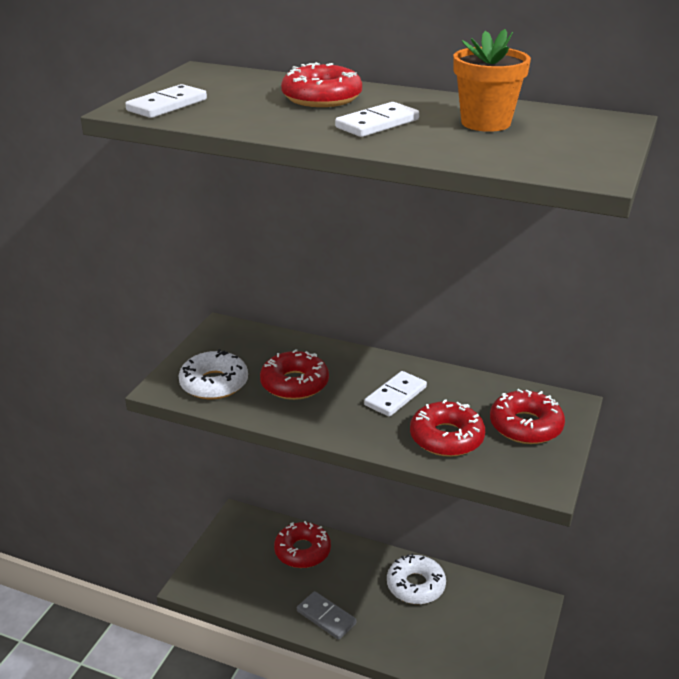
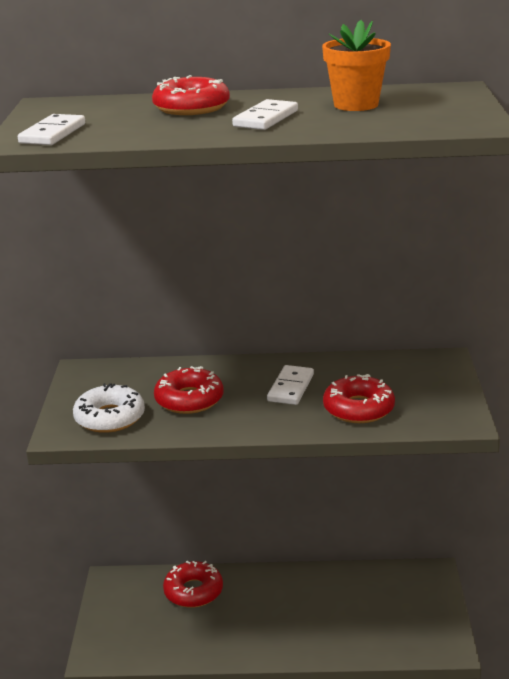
camera: 20 degrees left, 5 degrees down
(326, 617) = (249, 641): grey domino -> none
(415, 585) = (319, 589): white donut -> none
(525, 426) = (419, 383): red donut -> none

